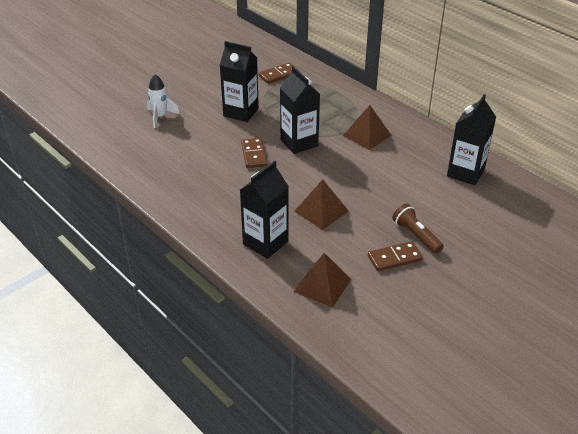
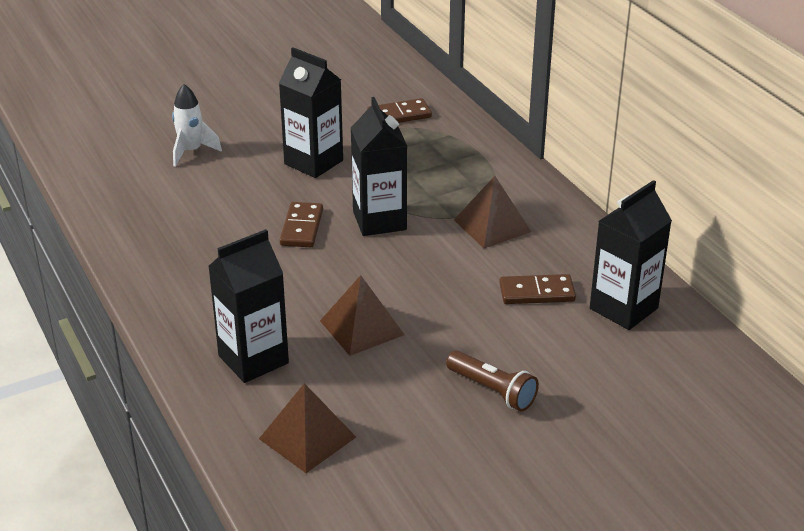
camera: 15 degrees right, 5 degrees down
(394, 258) = (440, 418): brown domino -> brown domino (537, 292)
(416, 235) = (492, 391): brown flashlight -> brown flashlight turned 150 degrees clockwise

